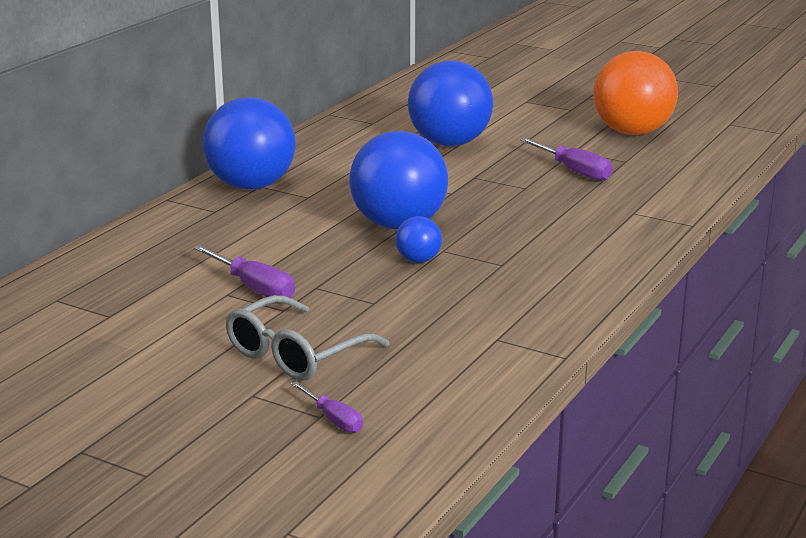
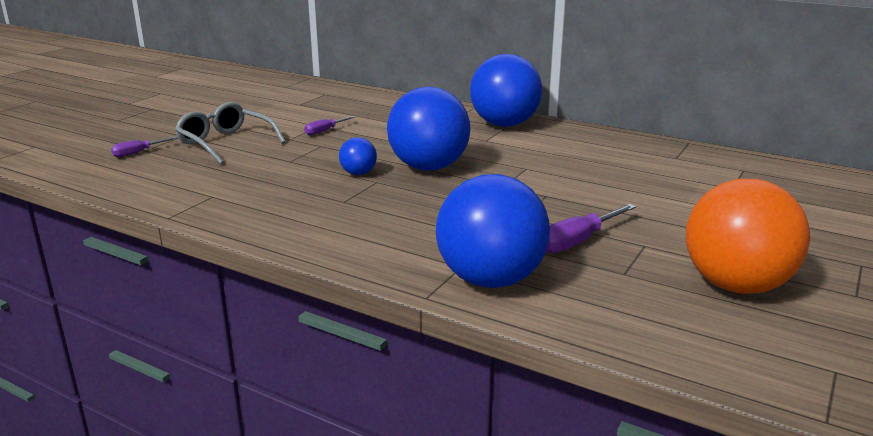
camera: 90 degrees right, 0 degrees up
(255, 288) = (324, 131): purple screwdriver -> purple screwdriver, size x0.62
(449, 143) = (635, 187): blue ball -> blue ball (490, 280)

